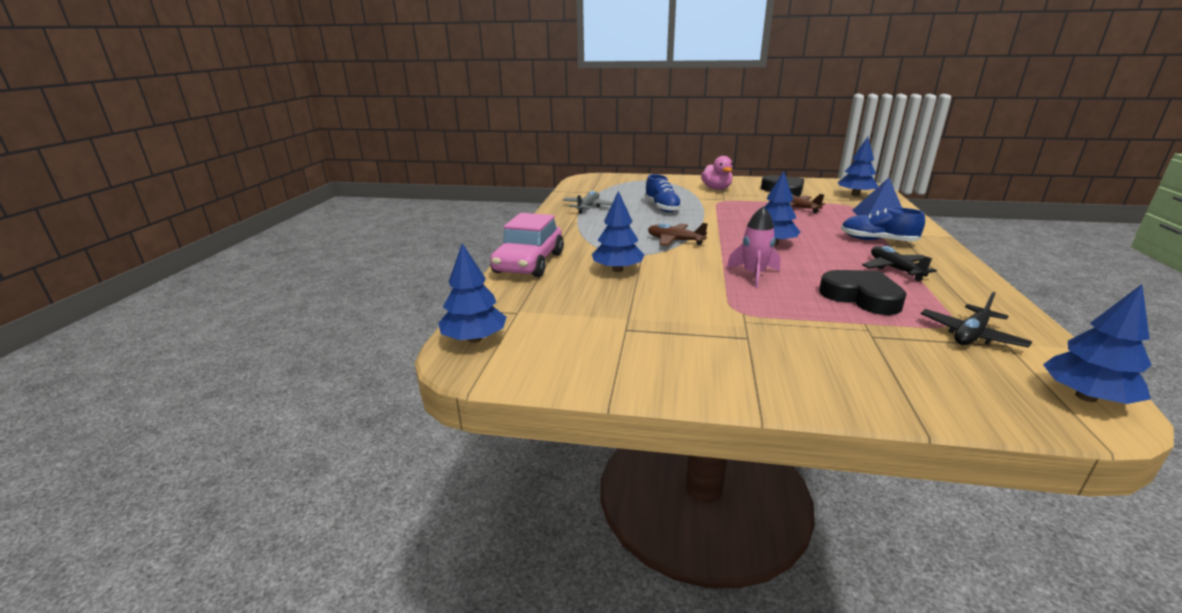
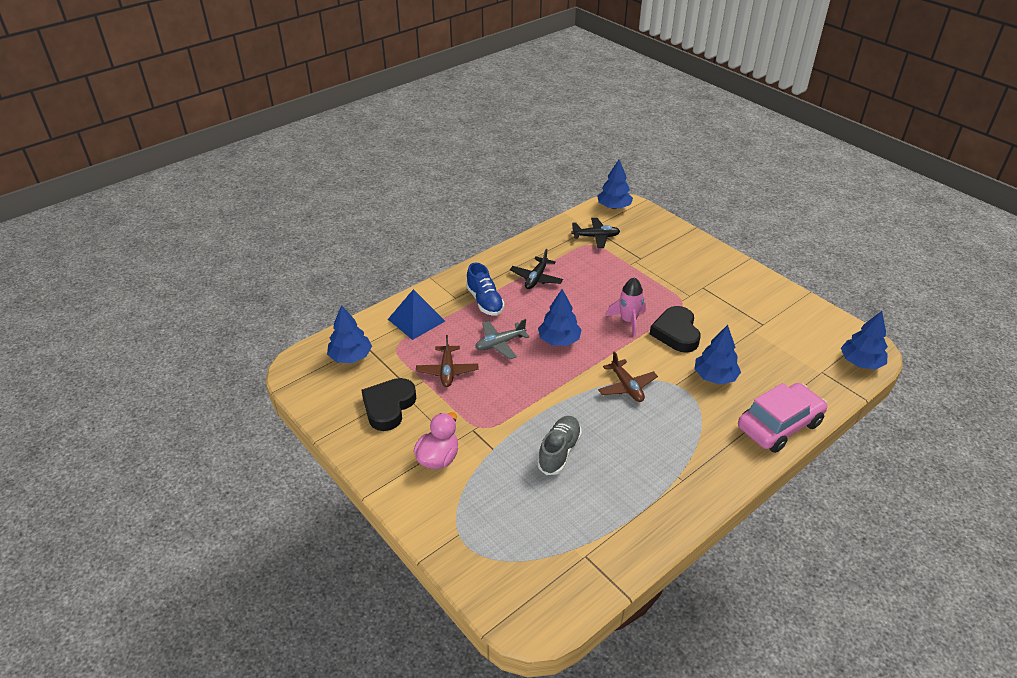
camera: 140 degrees left, 15 degrees up
(588, 207) = (634, 506): grey plane -> grey plane (500, 344)
(662, 207) = (559, 451): blue shoe -> grey shoe
(861, 297) = (599, 275): black heart -> black heart (676, 333)

